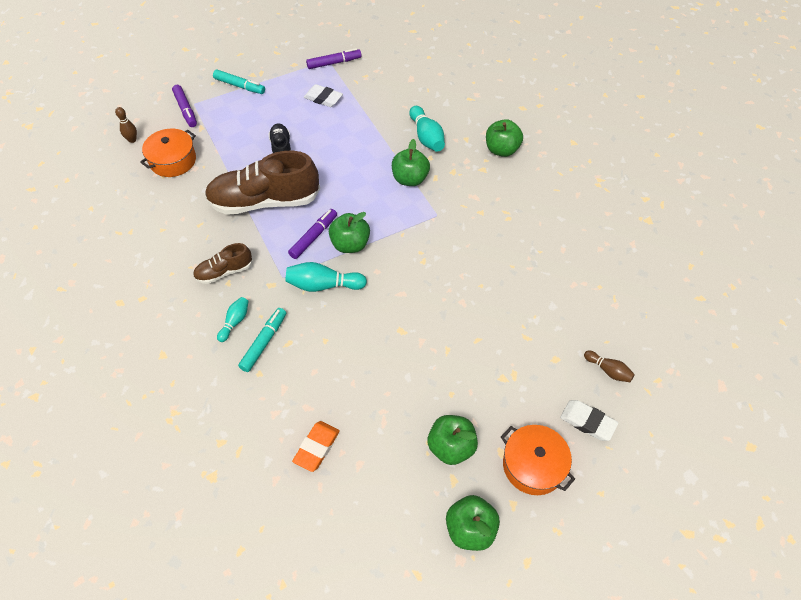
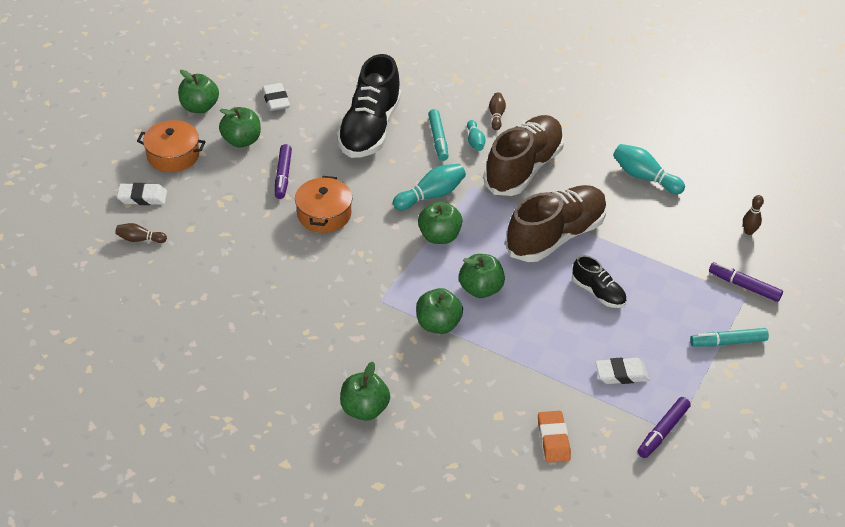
camera: 145 degrees right, 10 degrees down
(173, 161) = (684, 231): orange pot -> orange pot (324, 214)
(187, 341) = (496, 116): none -> brown bowling pin
(224, 272) = (523, 168): brown shoe -> brown shoe, size x2.01
(313, 237) = (478, 227): purple marker -> purple marker (283, 176)
(315, 391) = (369, 129): none -> black shoe
(317, 447) = (339, 102): orange eraser -> orange eraser (553, 439)
(358, 189) = (480, 289): none -> green apple
(379, 491) = (276, 100): none -> white eraser
(426, 137) = (461, 383): turquoise bowling pin -> turquoise bowling pin (644, 177)

